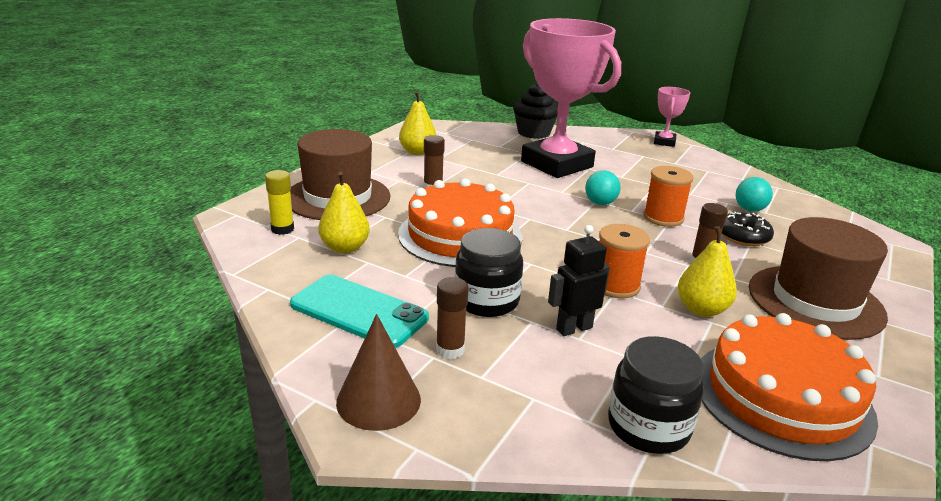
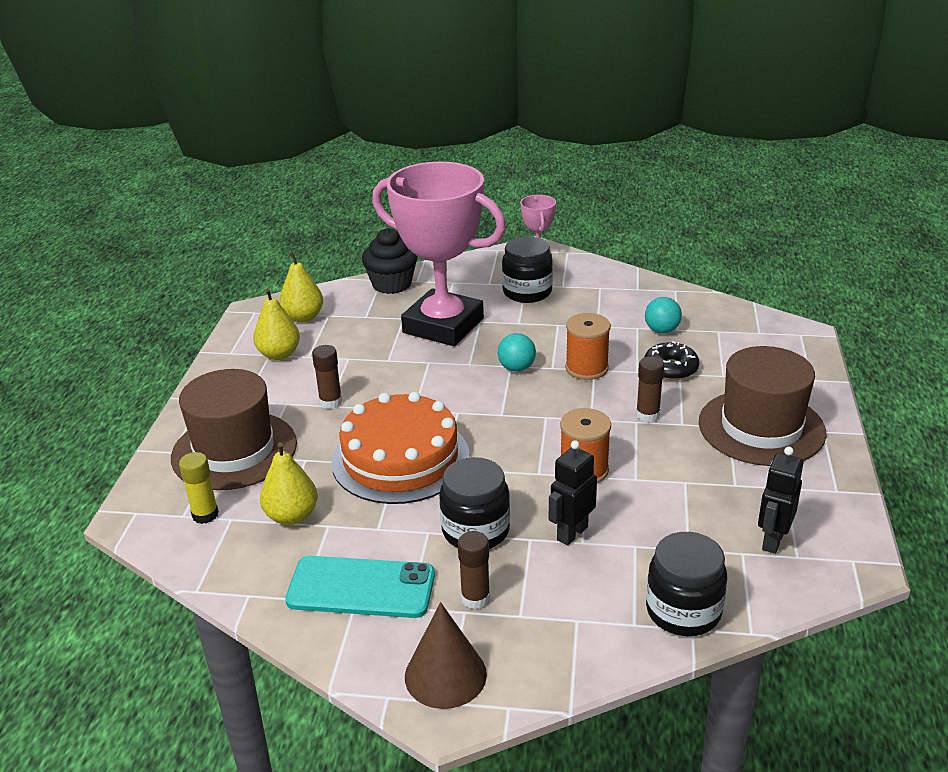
camera: 20 degrees left, 5 degrees up
(641, 160) = (527, 292): none -> black jar
(701, 309) = (671, 471): yellow pear -> yellow pear (303, 317)
(782, 396) = (772, 540): orange cake -> black robot

